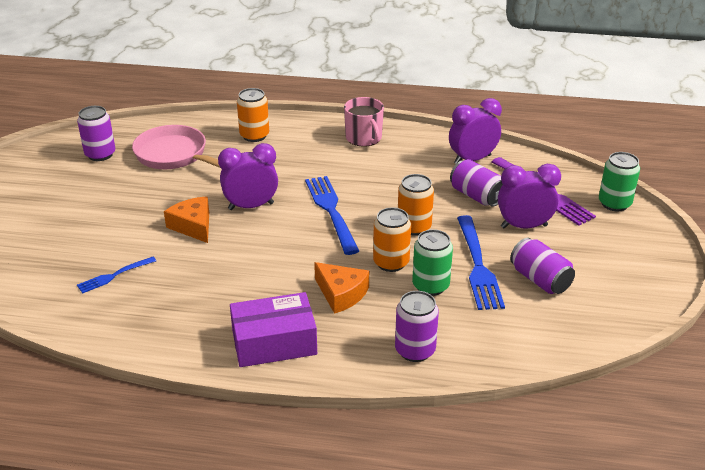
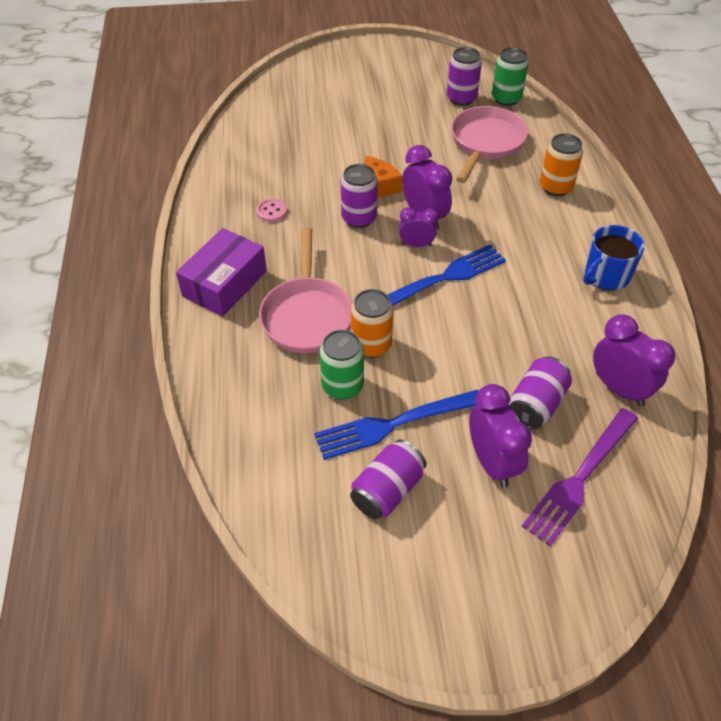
camera: 75 degrees right, 15 degrees up
(114, 275) = (287, 162): blue fork -> none
(185, 296) = (271, 211): none -> pink button
(274, 342) = (224, 283): purple box -> purple box turned 60 degrees clockwise
(283, 217) = (416, 245): none -> purple clock
(341, 294) = (307, 315): orange cheese -> pink pan
(364, 138) = (606, 275): pink mug -> blue mug
(414, 227) = (444, 354): orange can -> none
(415, 350) = (236, 389): purple can -> purple can (359, 218)
(614, 203) = (597, 570): green can -> green can (506, 98)

